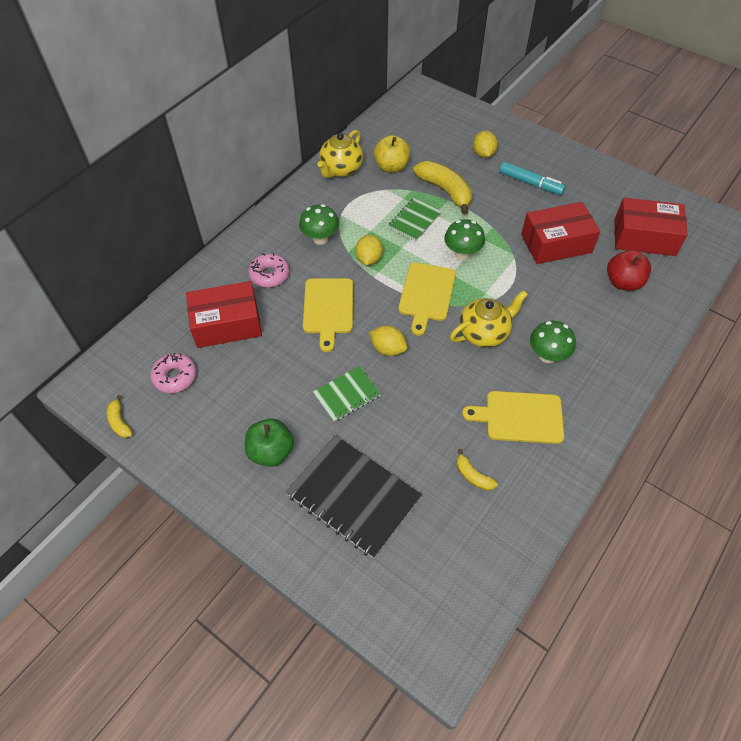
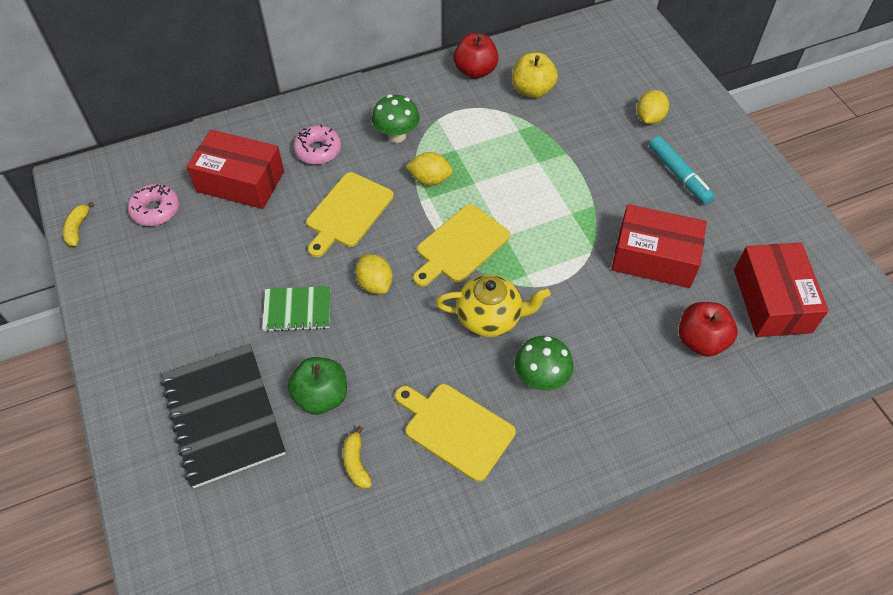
camera: 30 degrees right, 0 degrees up
(271, 452) = (183, 328): green apple -> green apple (321, 396)
(341, 169) = (475, 71): yellow teapot -> red apple
(369, 259) = (430, 179): yellow lemon -> yellow lemon turned 60 degrees clockwise
(414, 220) = (511, 160): green notebook -> none
(445, 191) = (571, 142): yellow banana -> none
(462, 253) = (535, 219): green mushroom -> none
(644, 237) = (772, 300): red box -> red box turned 45 degrees clockwise

